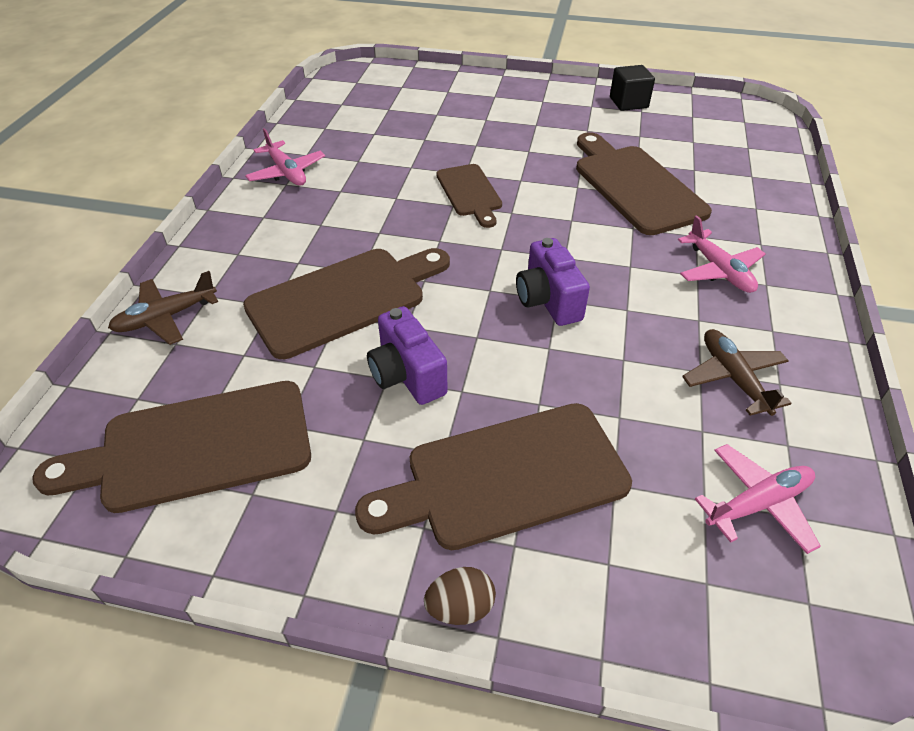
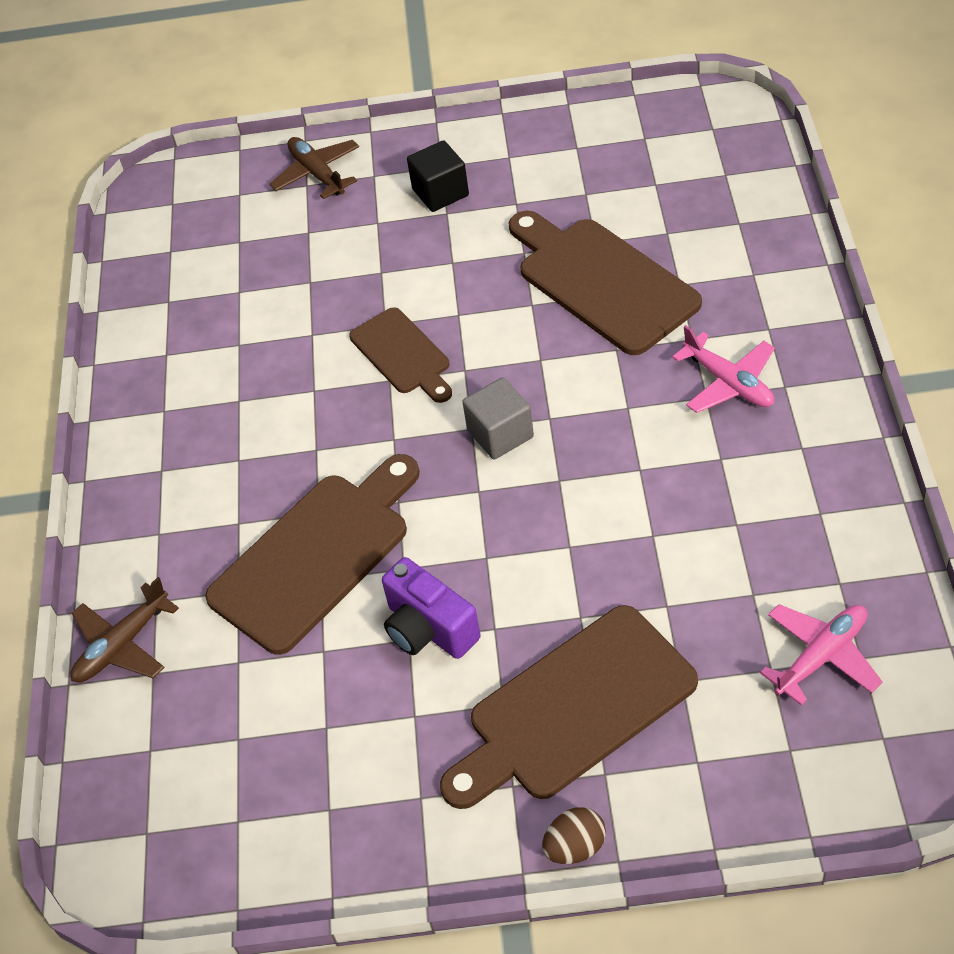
camera: 10 degrees left, 5 degrees up
(196, 447) = (244, 781): brown cutting board -> none
(287, 172) = (155, 391): pink plane -> none
(522, 258) = (500, 434): none -> grey cube
(548, 300) = (549, 485): purple camera -> none
(628, 102) = (556, 136): black cube -> black cube (440, 192)
(733, 378) = (771, 521): brown plane -> brown plane (317, 174)

